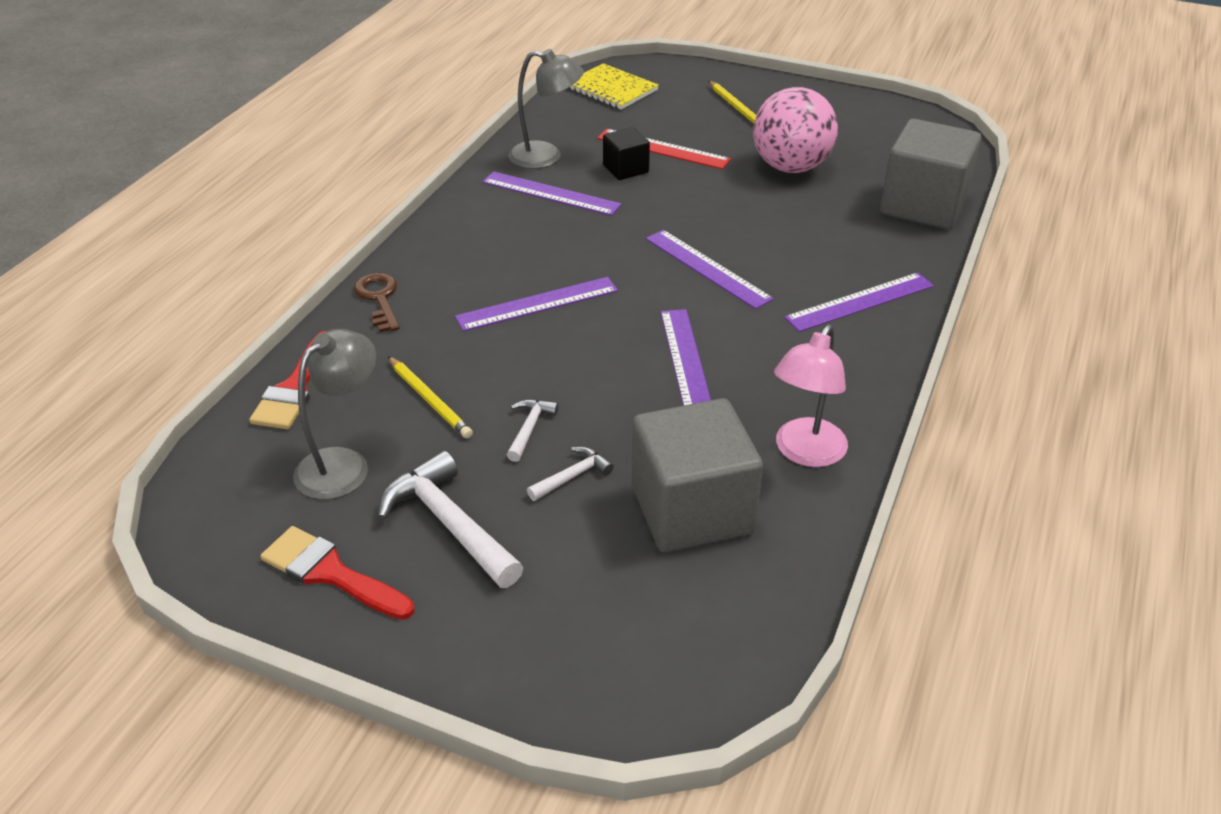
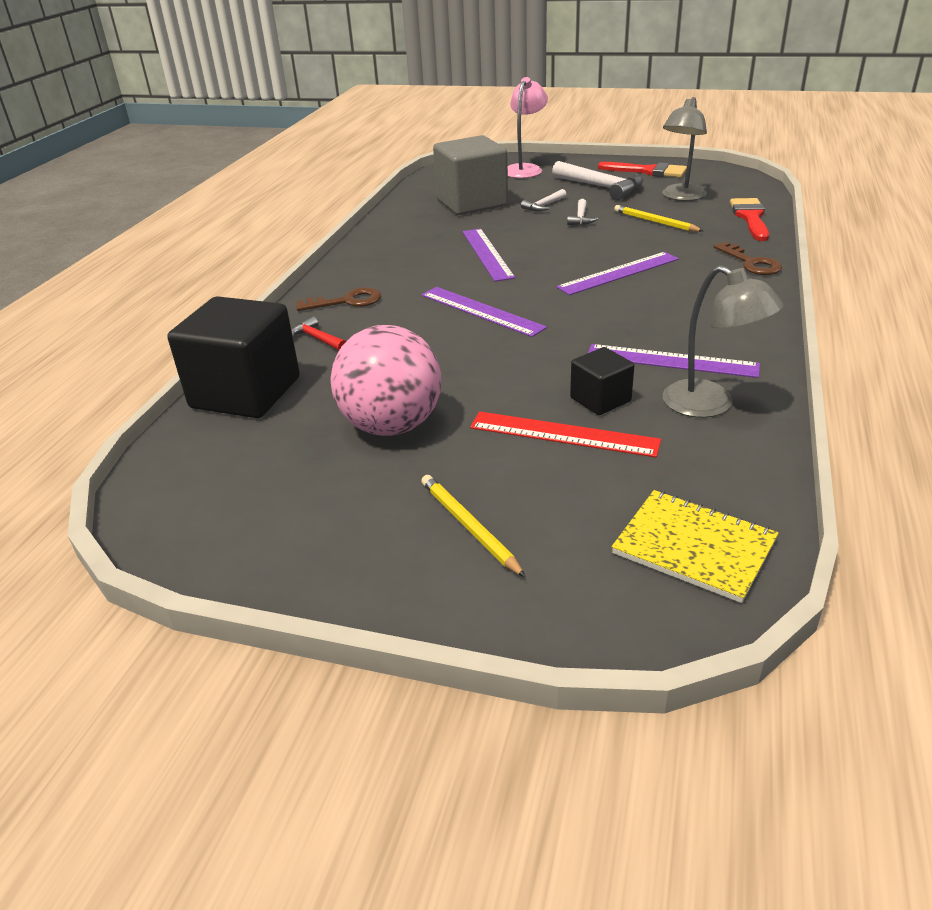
camera: 175 degrees right, 5 degrees down
(546, 157) = (710, 405): grey lamp -> grey lamp turned 135 degrees counterclockwise
(805, 453) = (405, 226): pink lamp -> pink lamp (525, 169)
(860, 302) = (347, 301): purple ruler -> brown key
(878, 254) = (317, 339): none -> red hammer
(923, 205) = (245, 393): grey cube -> black cube

